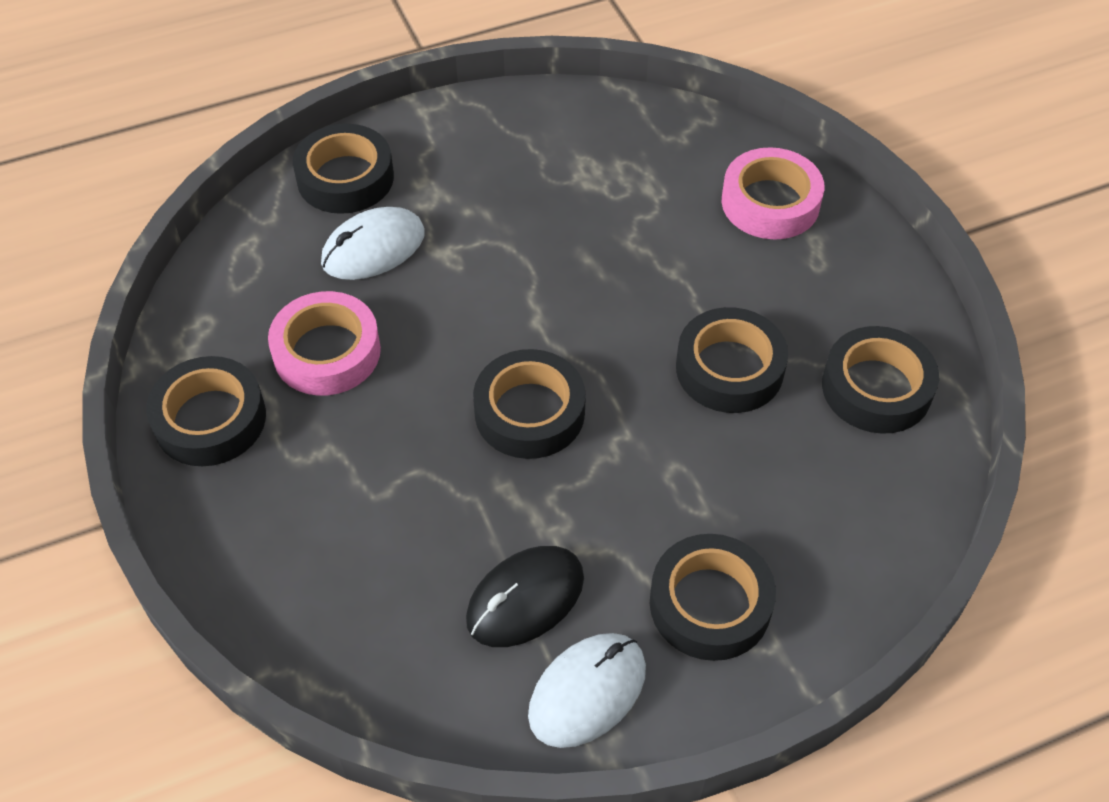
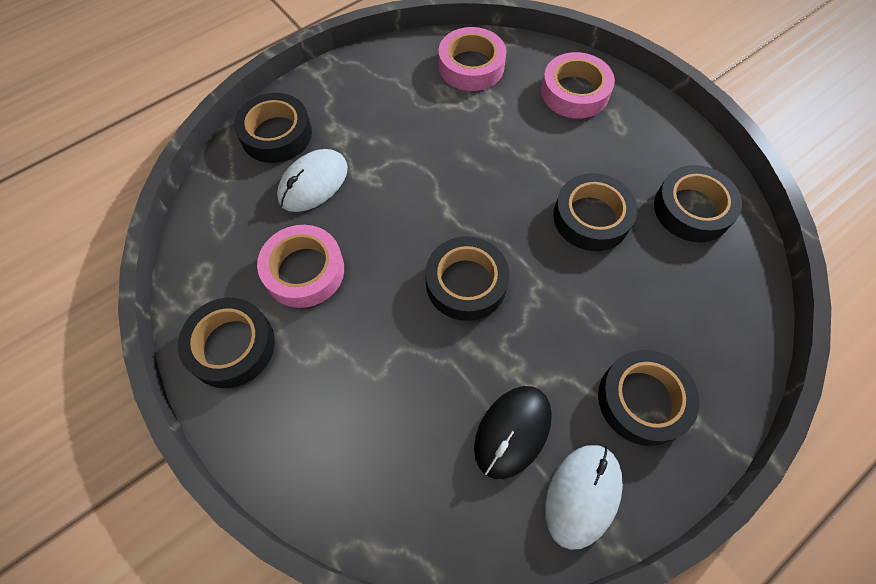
camera: 15 degrees left, 10 degrees up
(637, 140) = (471, 66): none -> pink tape

